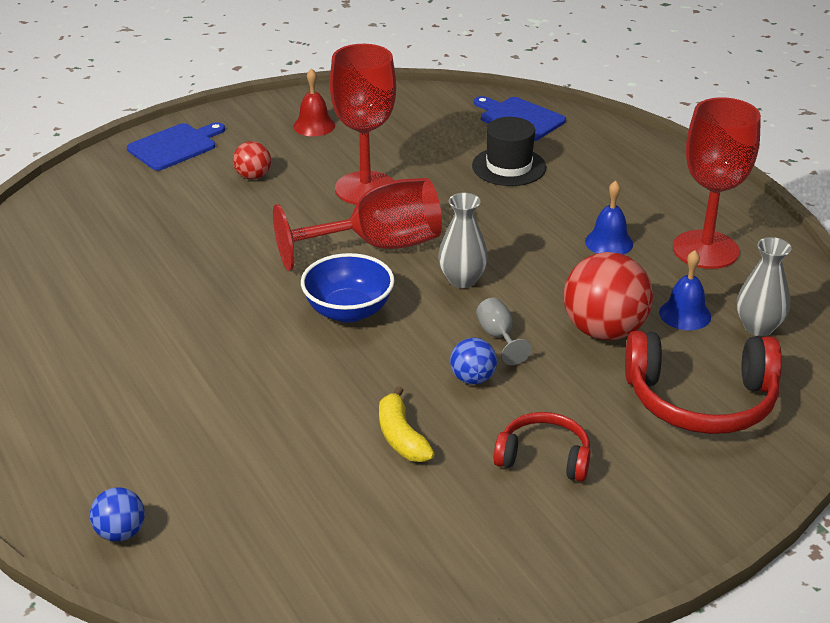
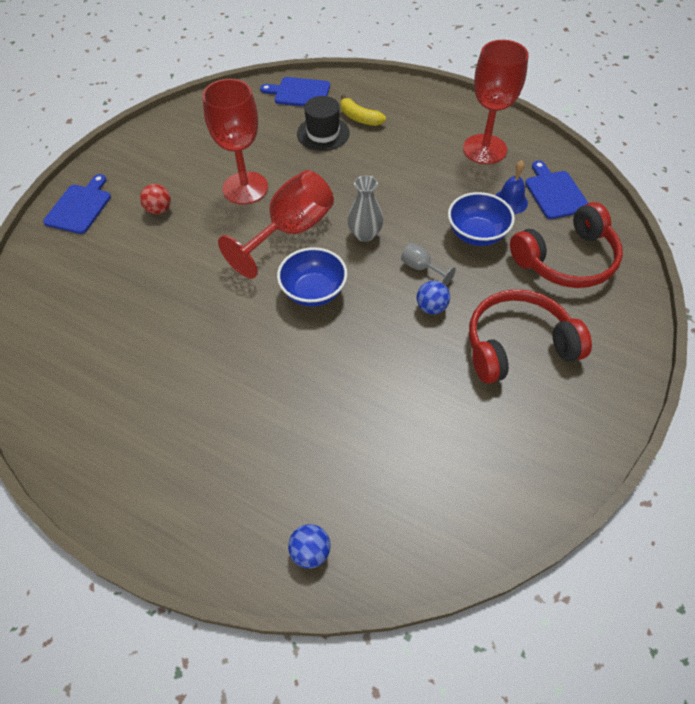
camera: 30 degrees left, 20 degrees up
(314, 126) = (168, 150): red bell -> none
(401, 437) = (425, 374): yellow banana -> yellow banana (359, 118)
(544, 457) = (517, 345): red headphones -> red headphones, size x1.71
(604, 331) = (476, 234): red ball -> blue bowl
(609, 242) = (427, 167): blue bell -> none
(758, 327) = (555, 193): grey vase -> blue cutting board

